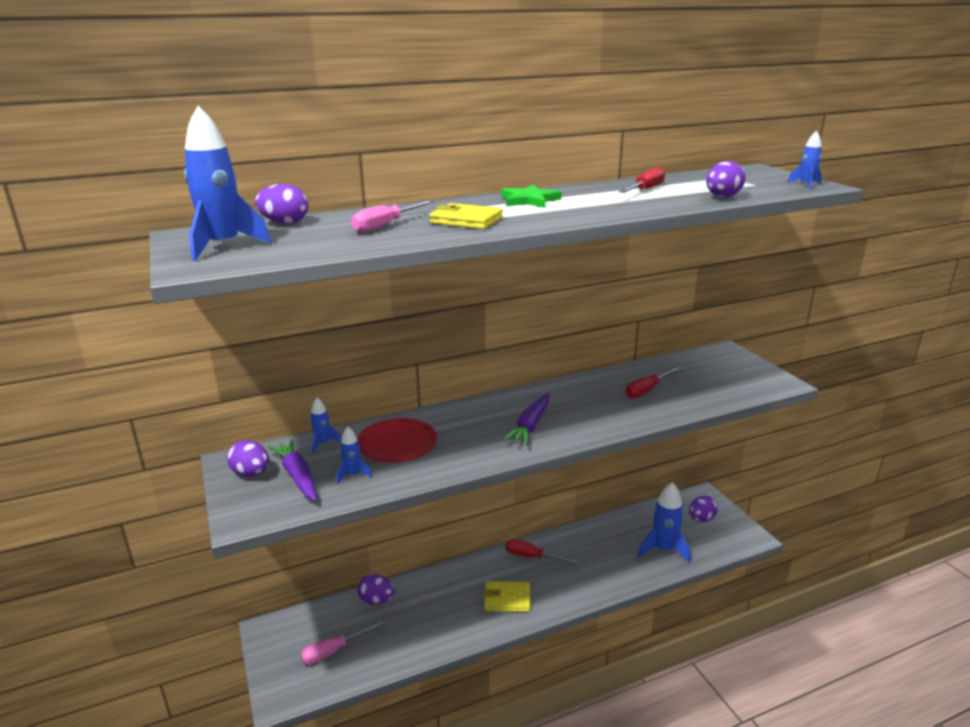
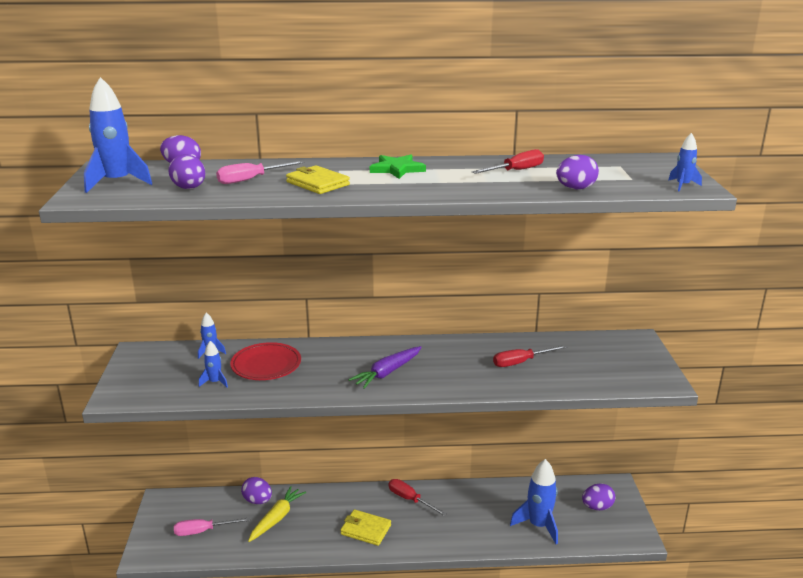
camera: 20 degrees right, 0 degrees up
(251, 473) = (143, 364): purple egg -> purple egg (189, 188)
(297, 476) = (174, 374): purple carrot -> none
(408, 613) = (277, 518): none -> yellow carrot

